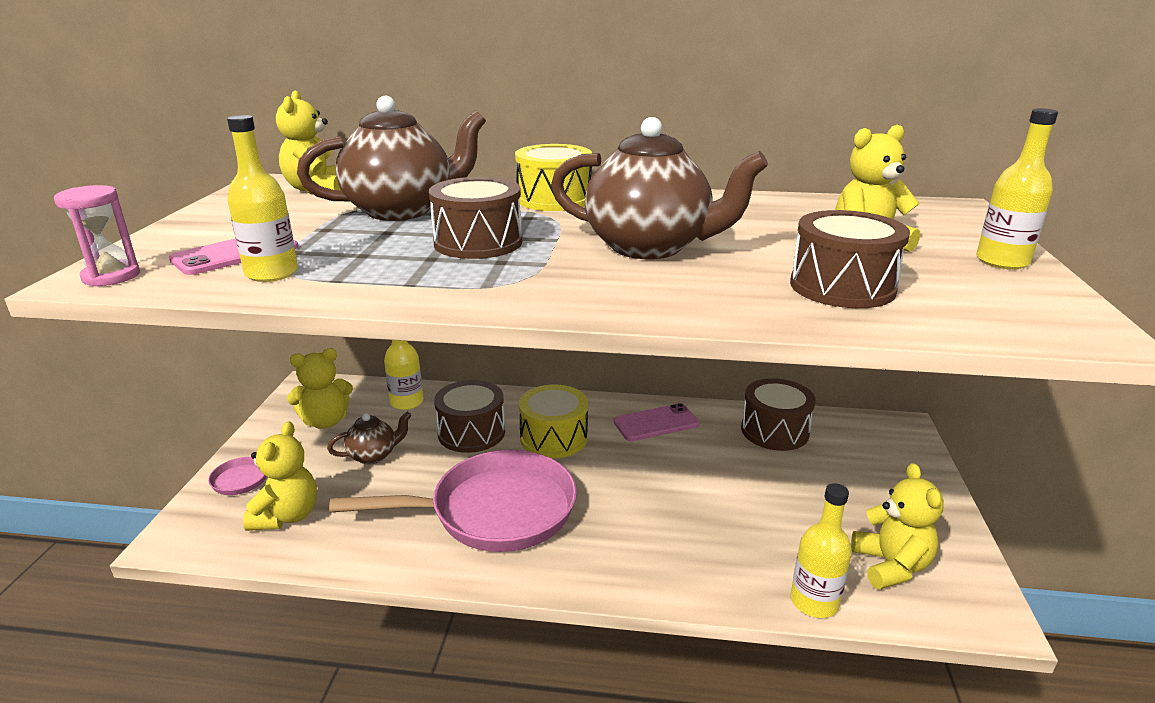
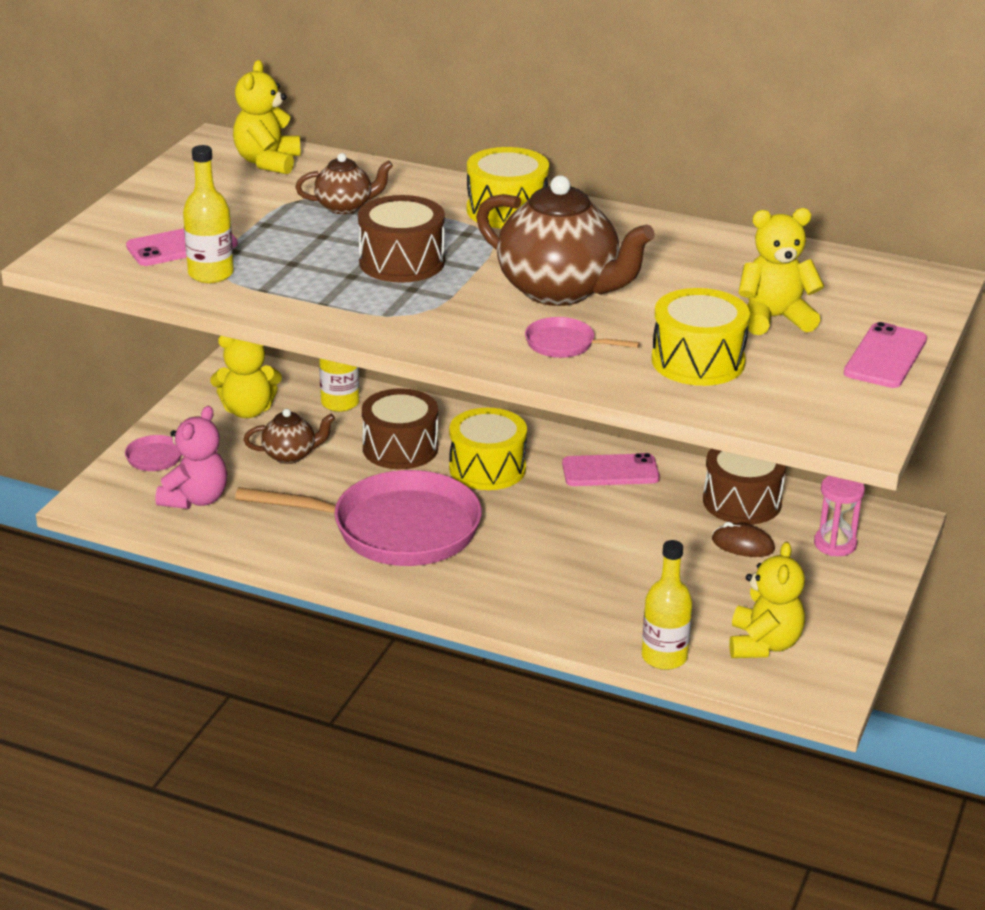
camera: 15 degrees right, 5 degrees up
(111, 276) = (80, 258): pink hourglass -> pink hourglass (835, 544)
(287, 516) = (195, 499): yellow teddy bear -> pink teddy bear
(402, 210) = (345, 207): brown teapot -> brown teapot, size x0.51
(695, 289) = (564, 344): none -> pink pan
(802, 468) = (743, 545): none -> brown mouse
(842, 287) = (698, 361): brown drum -> yellow drum
(1002, 261) = (885, 356): yellow bottle -> pink phone

